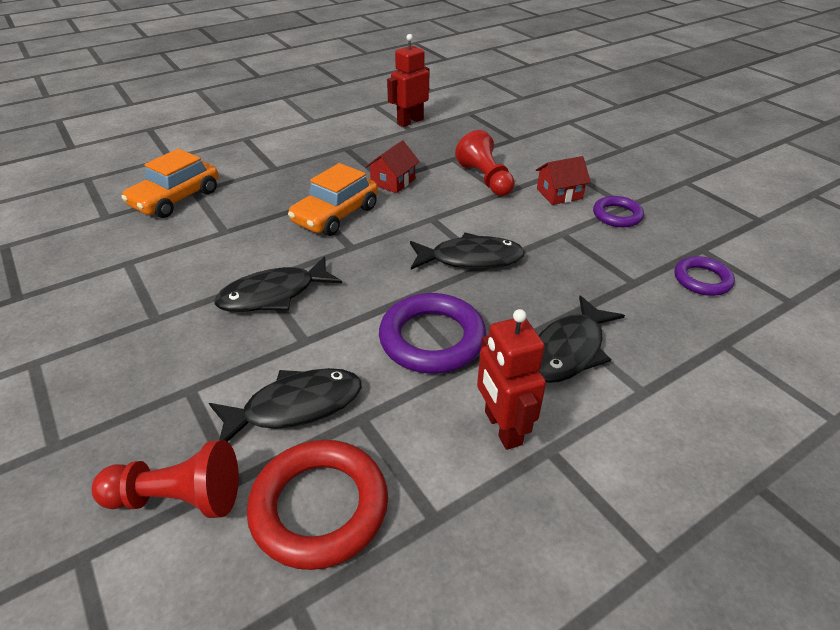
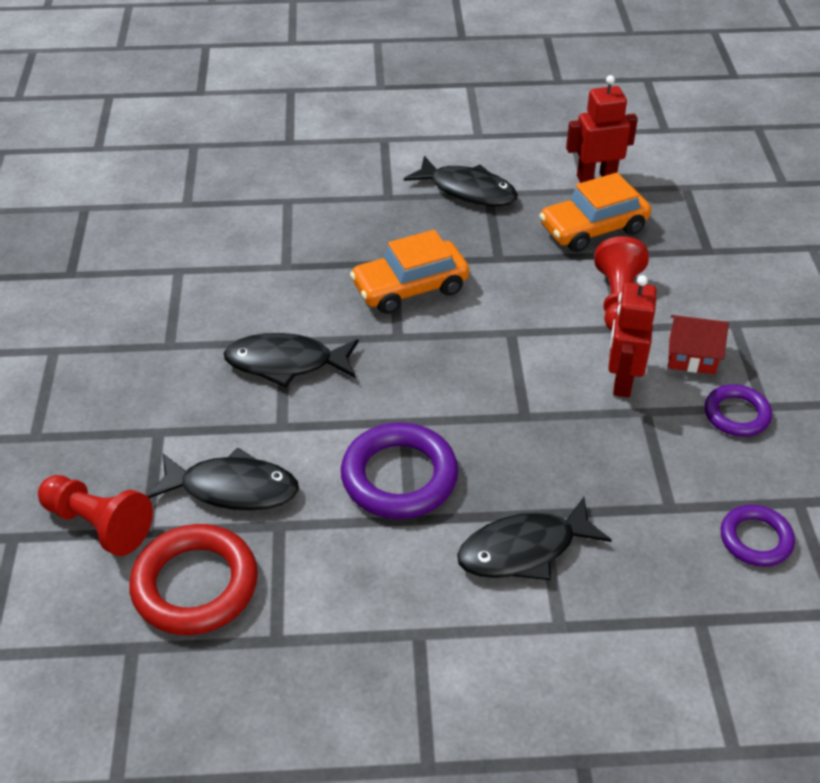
camera: 30 degrees right, 5 degrees up
(176, 199) = (263, 204): orange car -> orange car (593, 228)
(393, 181) = (506, 264): red house -> none
(471, 259) = (511, 402): black fish -> black fish (468, 190)
(502, 428) = (393, 593): red robot -> red robot (622, 380)

